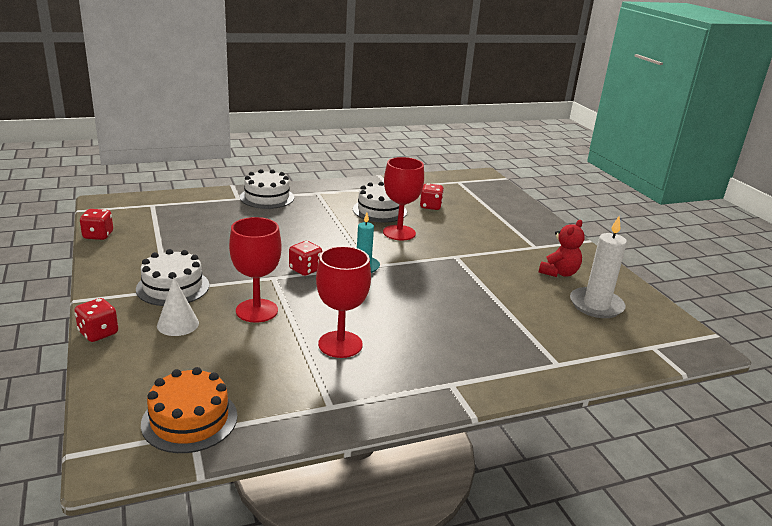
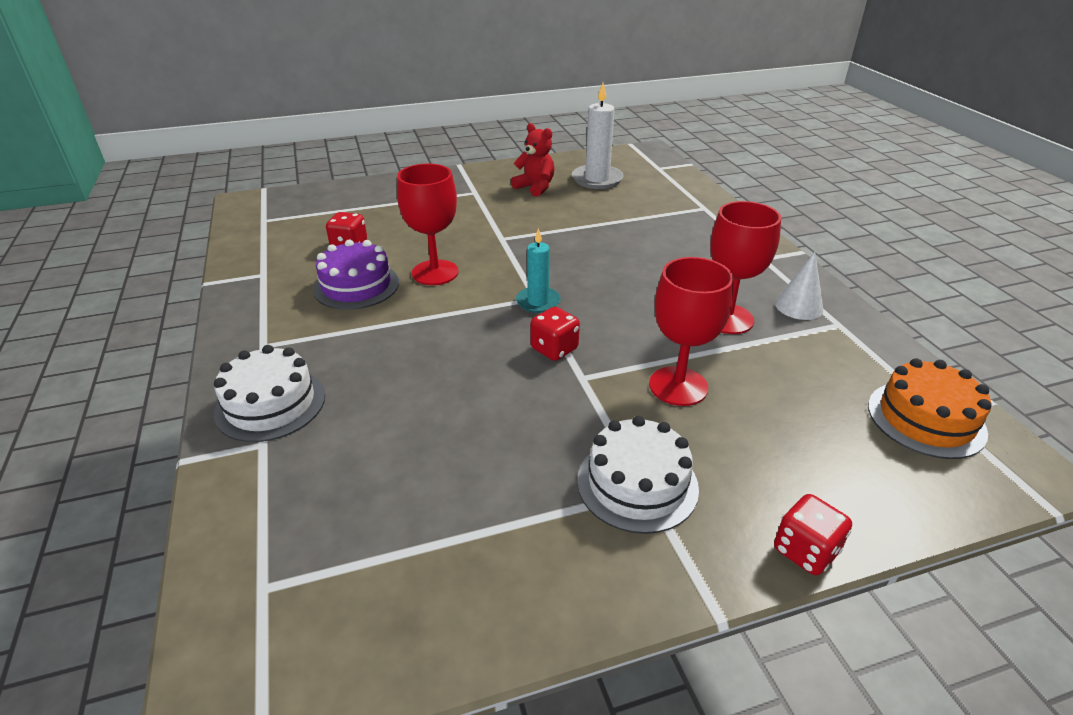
camera: 85 degrees left, 10 degrees up
(98, 235) = (432, 659): red dice -> none
(178, 324) = (741, 460): white cone -> white cone (799, 306)
(379, 210) = (356, 286): white cake -> purple cake

